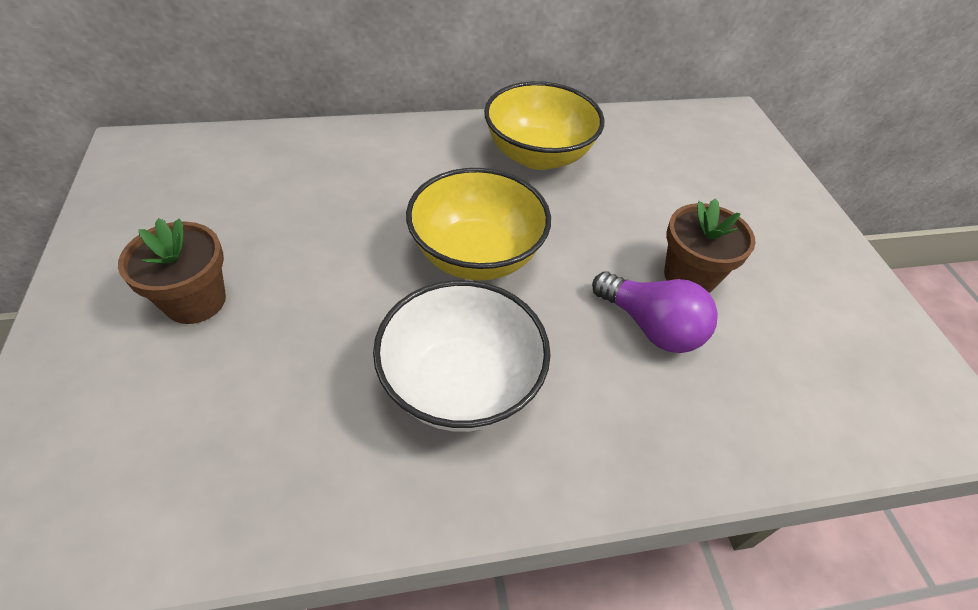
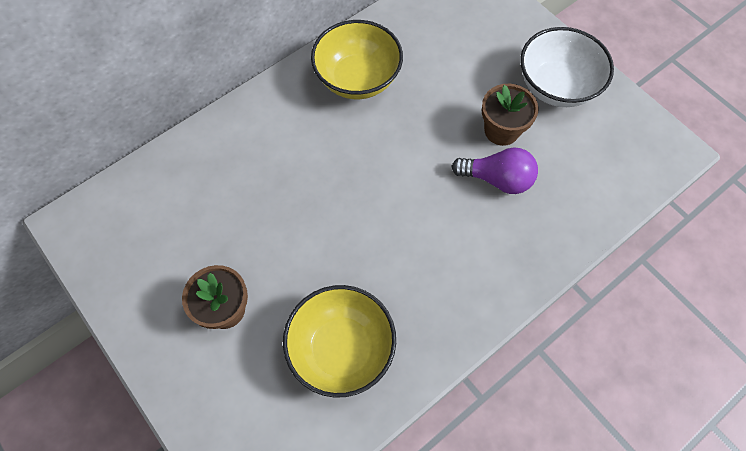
camera: 25 degrees left, 15 degrees up
(461, 384) = (416, 274): white bowl -> white bowl (556, 86)
(476, 255) = (369, 183): yellow bowl -> yellow bowl (341, 349)

